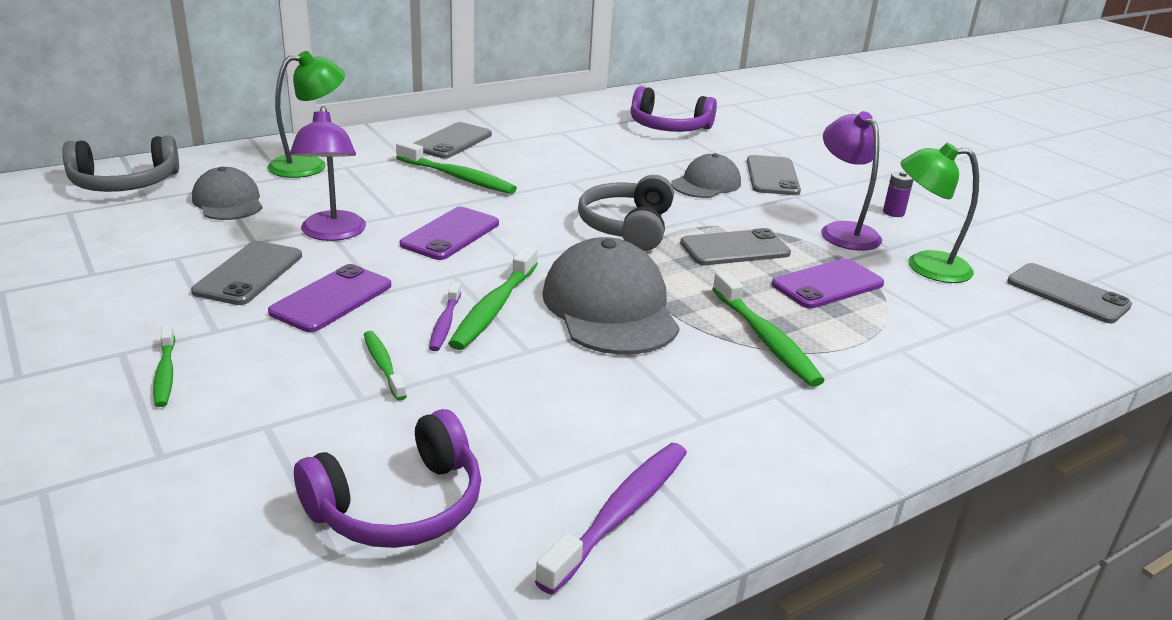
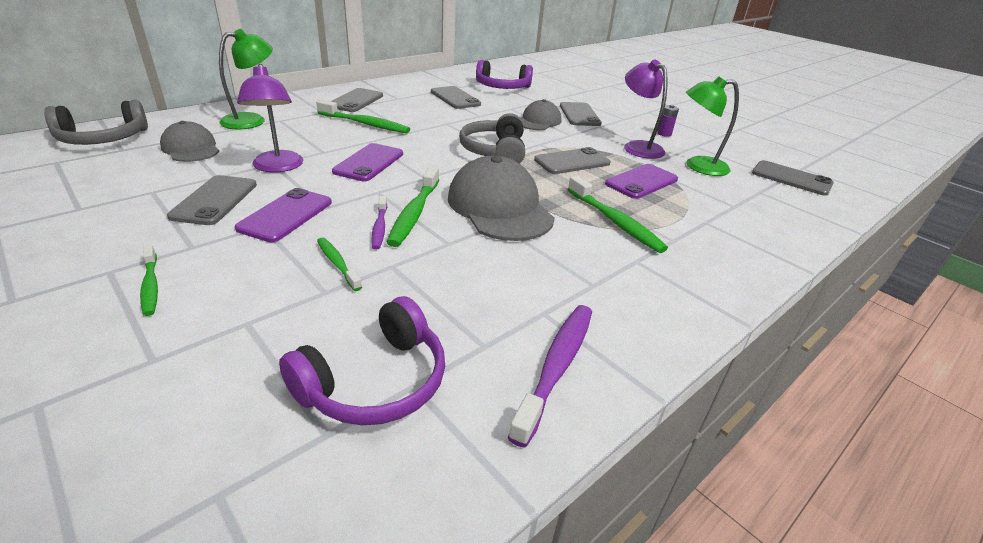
camera: 10 degrees left, 5 degrees up
(594, 142) = (455, 98): none -> grey phone

